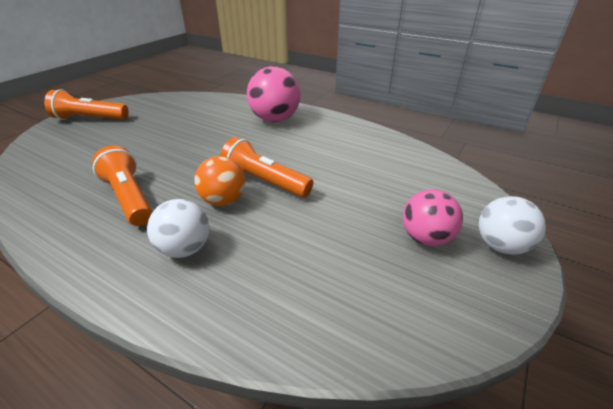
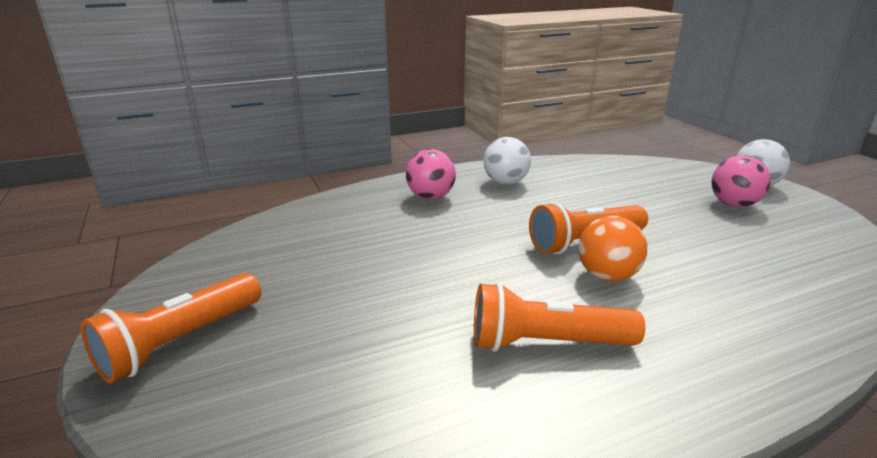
camera: 55 degrees left, 10 degrees down
(185, 249) = (697, 322): white ball -> white ball (505, 182)
(275, 119) = (430, 197): pink ball -> pink ball, size x0.66

